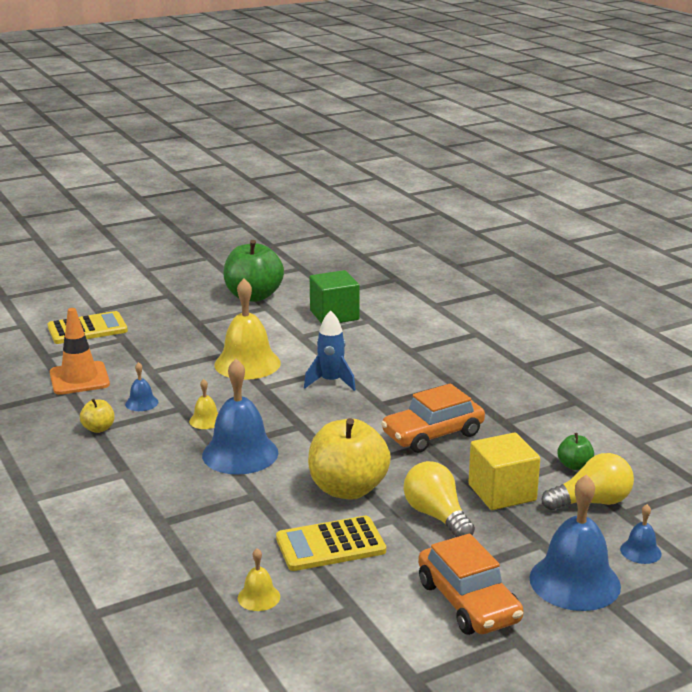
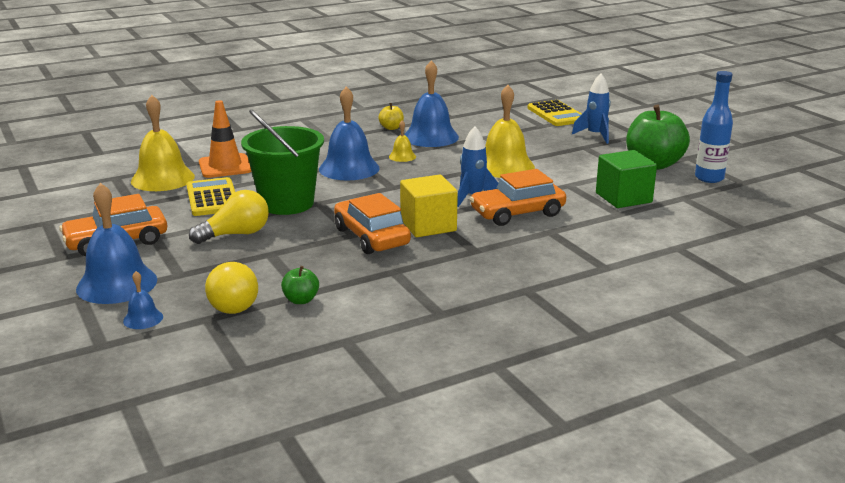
camera: 90 degrees right, 0 degrees up
(79, 379) = (469, 118): orange traffic cone -> orange traffic cone (225, 166)
(141, 403) = (430, 137): blue bell -> blue bell, size x2.15
(165, 314) = (595, 135): none -> blue rocket
(258, 597) = (162, 179): yellow bell -> yellow bell, size x2.15
(290, 278) = (709, 178): none -> blue bottle
(348, 489) = (287, 203): yellow apple -> green bucket
(371, 362) = (517, 213): none -> orange car
(502, 492) = (263, 262): yellow cube -> yellow cube (428, 225)

